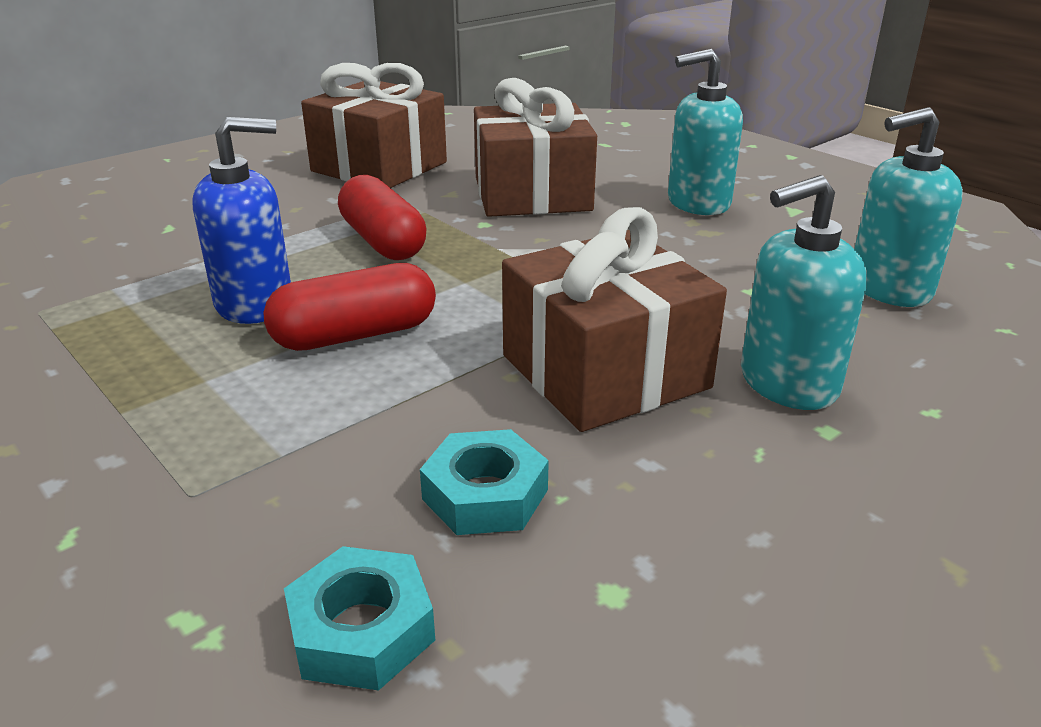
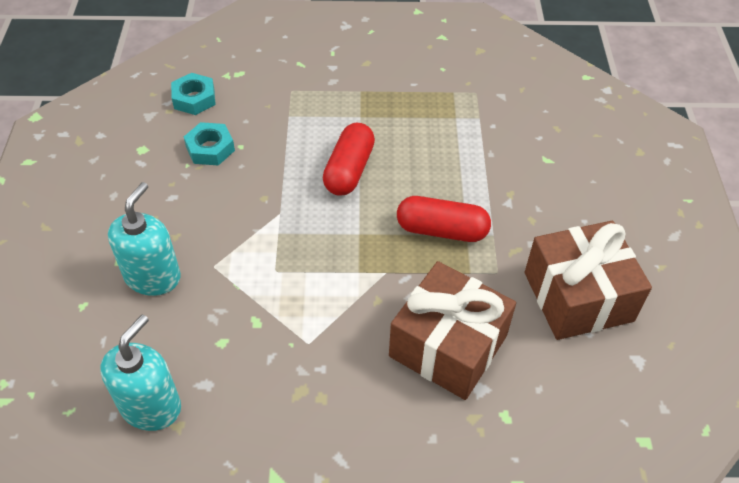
camera: 130 degrees right, 20 degrees up
(255, 303) = (414, 154): blue soap dispenser -> none
(604, 371) = (231, 226): brown gift -> none
(698, 203) = (342, 429): turquoise soap dispenser -> none

